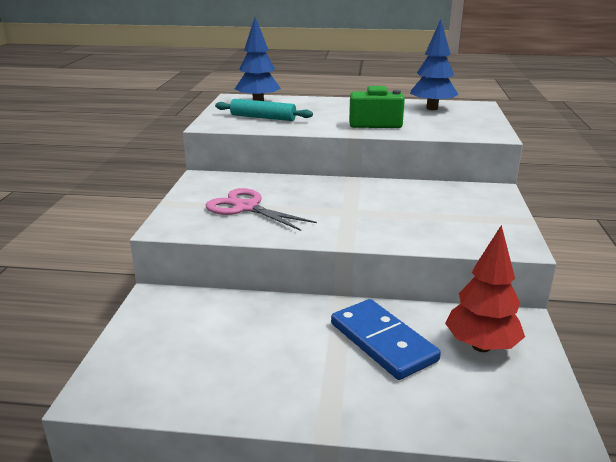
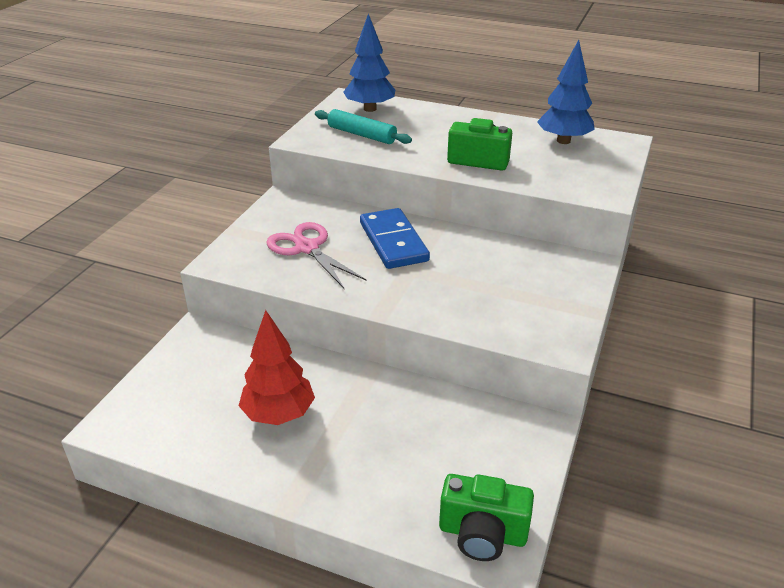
camera: 15 degrees right, 10 degrees up
(382, 342) = (387, 423): blue domino -> blue domino (393, 242)
(481, 346) = (482, 448): red tree -> red tree (279, 414)
(529, 417) = (482, 534): none -> green camera

